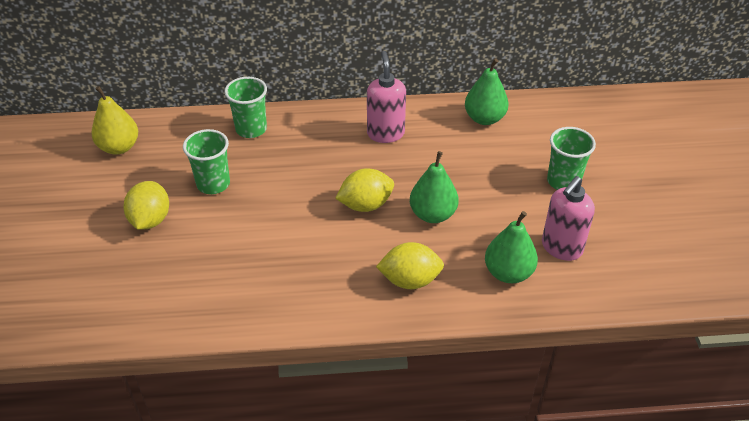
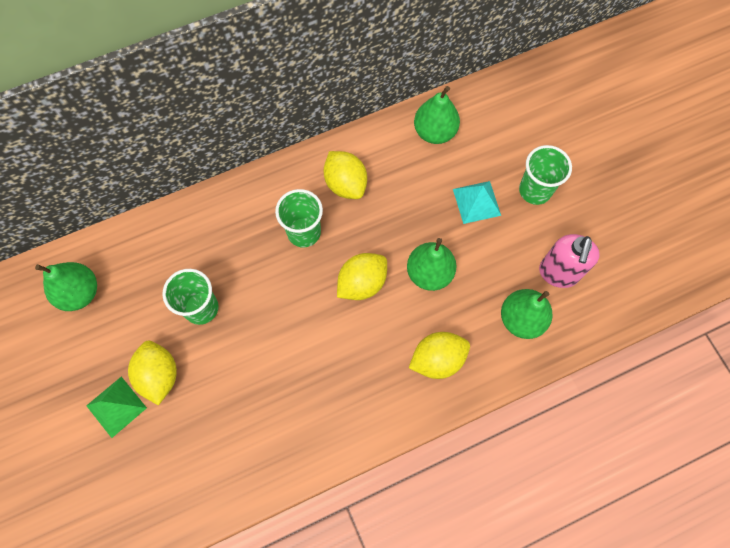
camera: 20 degrees left, 25 degrees up
(101, 231) = (116, 406): none -> green pyramid
(119, 147) = (79, 292): yellow pear -> green pear
(251, 129) = (207, 222): green cup -> green cup (304, 232)
(385, 133) = (345, 184): pink soap dispenser -> yellow lemon
(502, 175) = (476, 202): none -> turquoise pyramid

